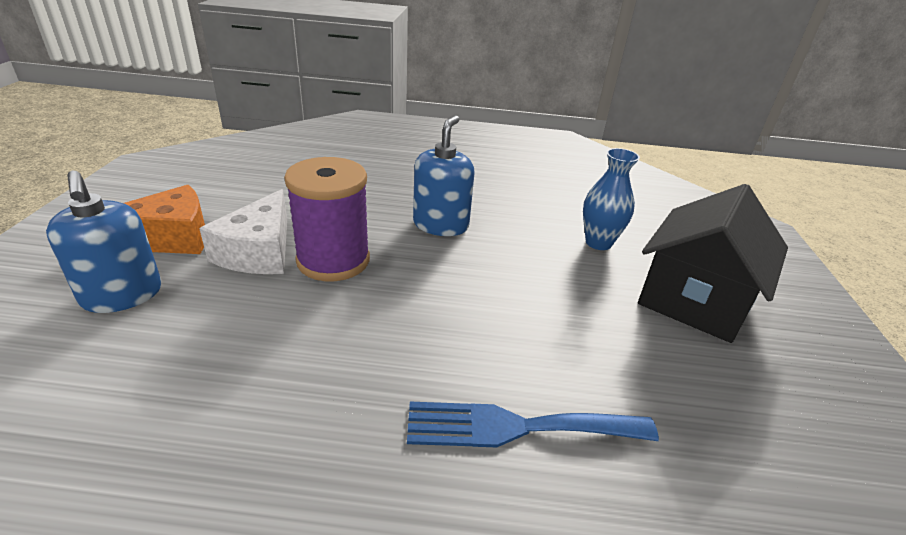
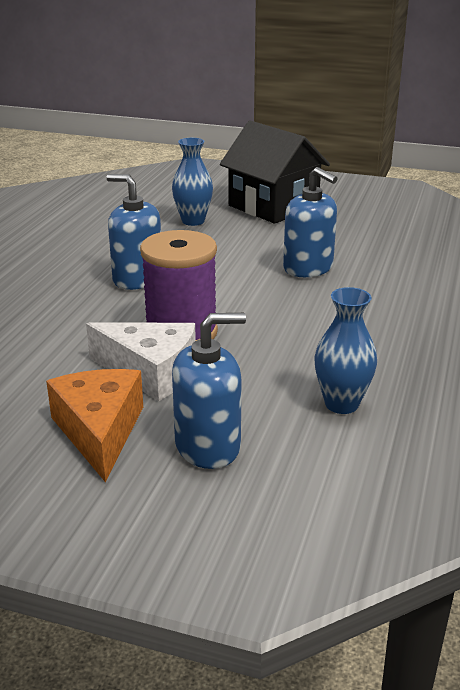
camera: 75 degrees left, 5 degrees down
(167, 387) = (341, 404): none -> blue vase
(517, 342) = (308, 268): none -> blue soap dispenser
(517, 427) = (383, 278): blue fork -> none

